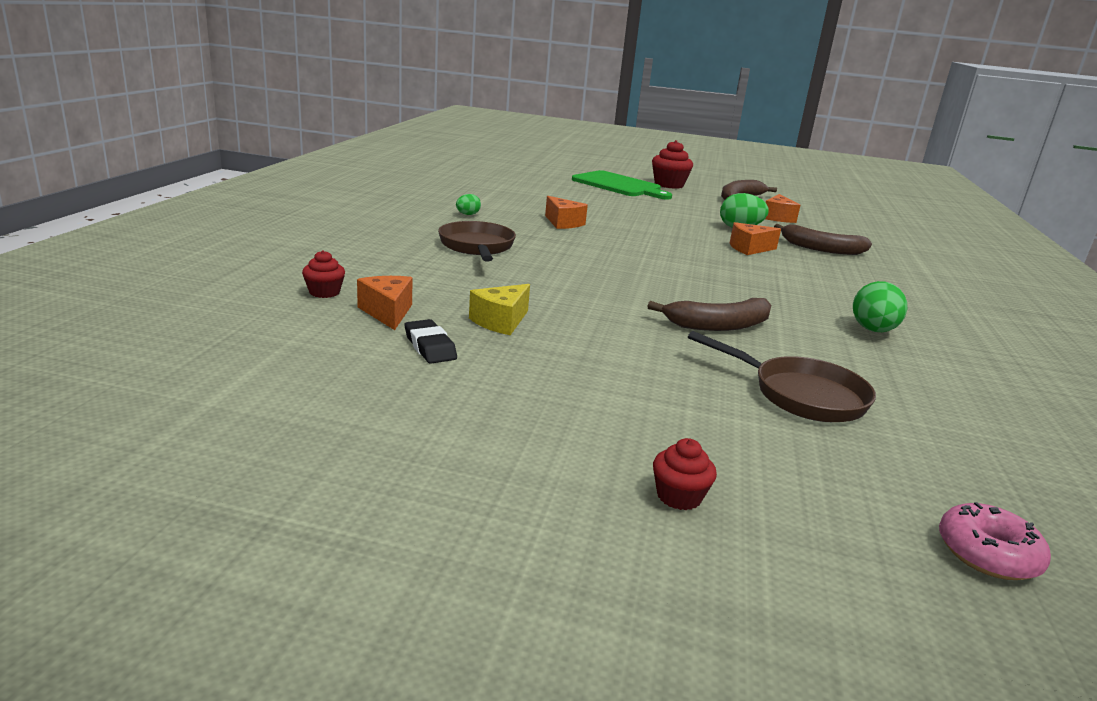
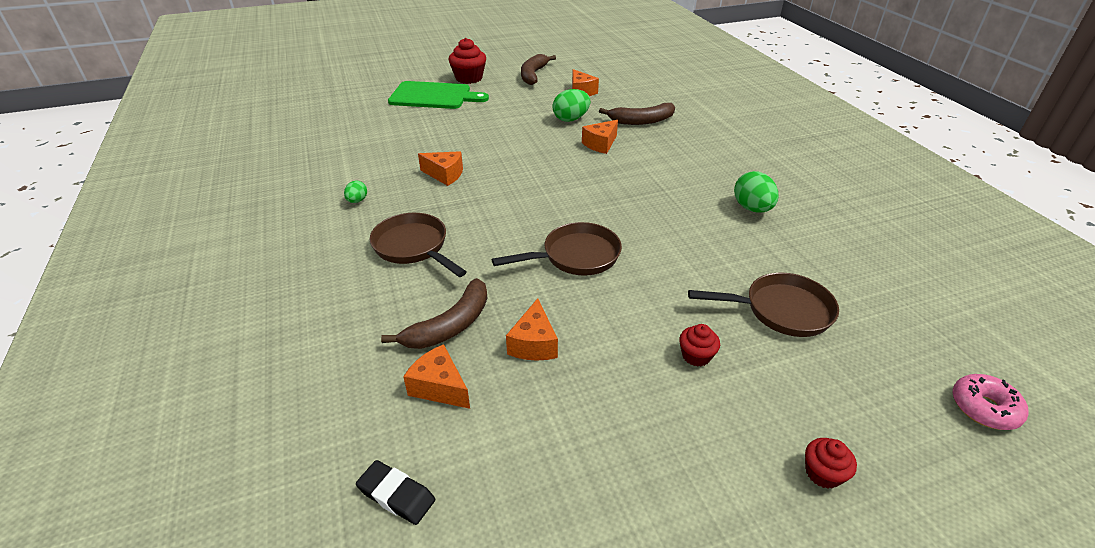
camera: 30 degrees left, 15 degrees up
(324, 292) = (357, 392): red cupcake -> red cupcake (696, 356)
(430, 347) = (518, 413): black eraser -> black eraser (396, 495)
(500, 321) = (533, 344): yellow cheese -> orange cheese
(617, 295) = (575, 256): none -> brown pan
(719, 325) = (669, 257): brown banana -> brown banana (450, 325)

